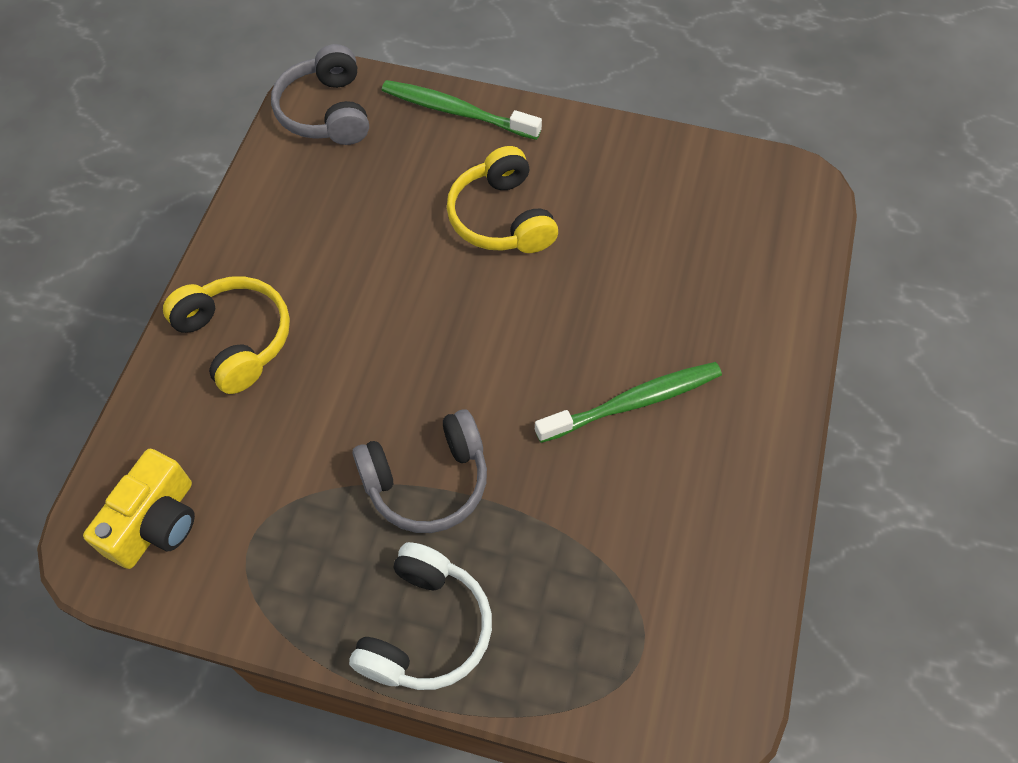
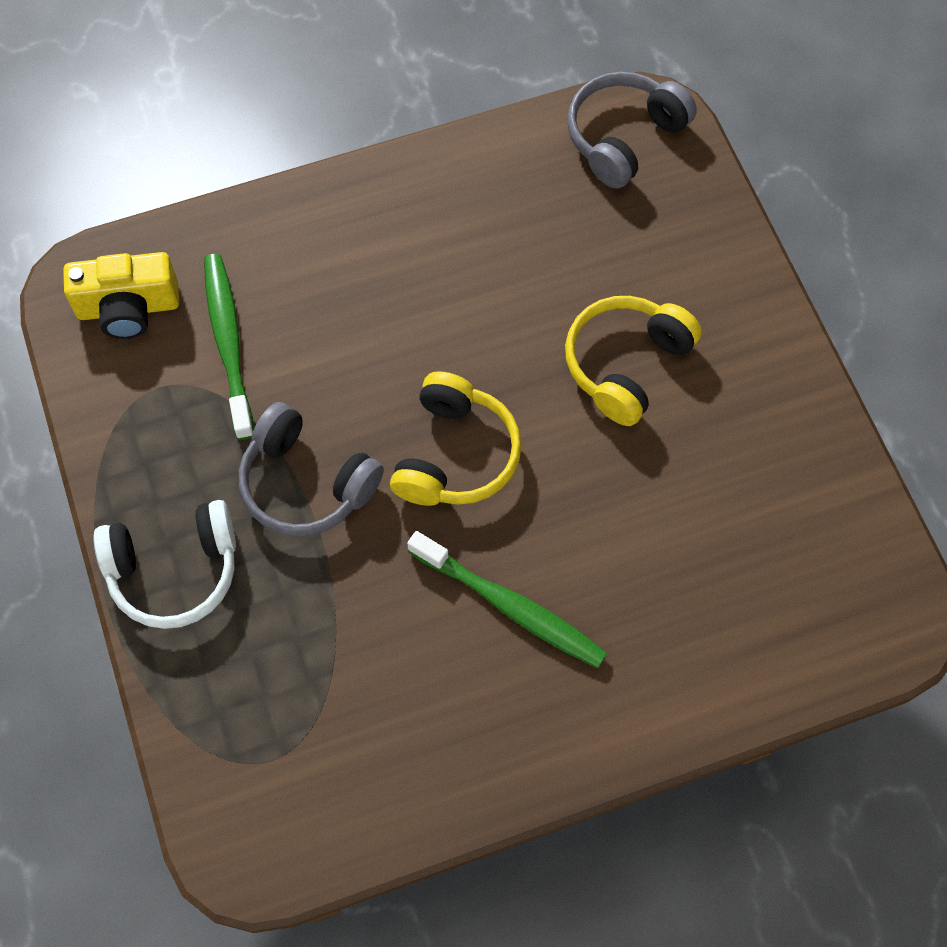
camera: 55 degrees right, 5 degrees up
(236, 339) = (331, 242): yellow headphones -> yellow headphones (455, 455)
(457, 112) = (719, 244): green toothbrush -> green toothbrush (228, 343)

